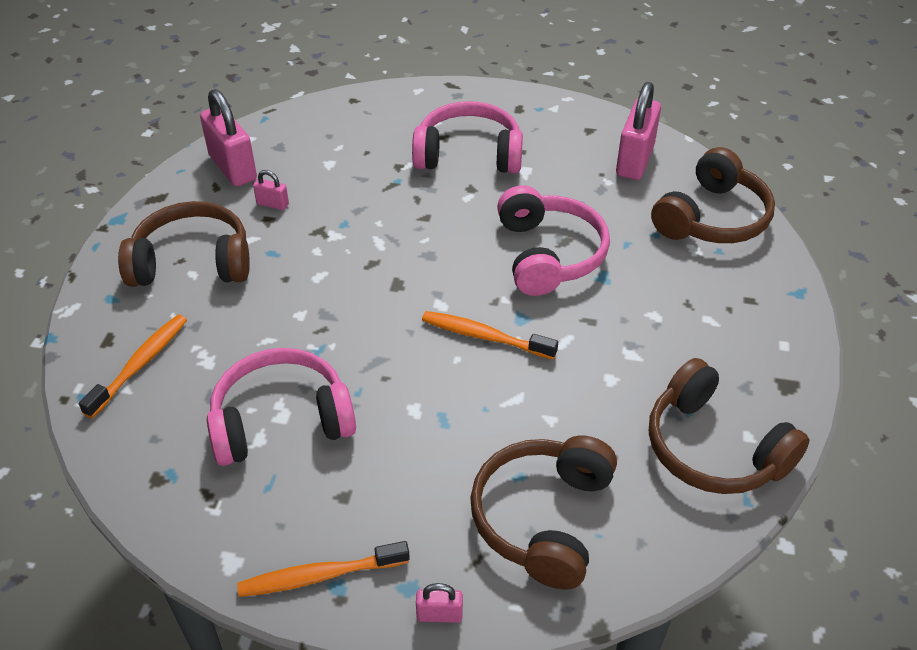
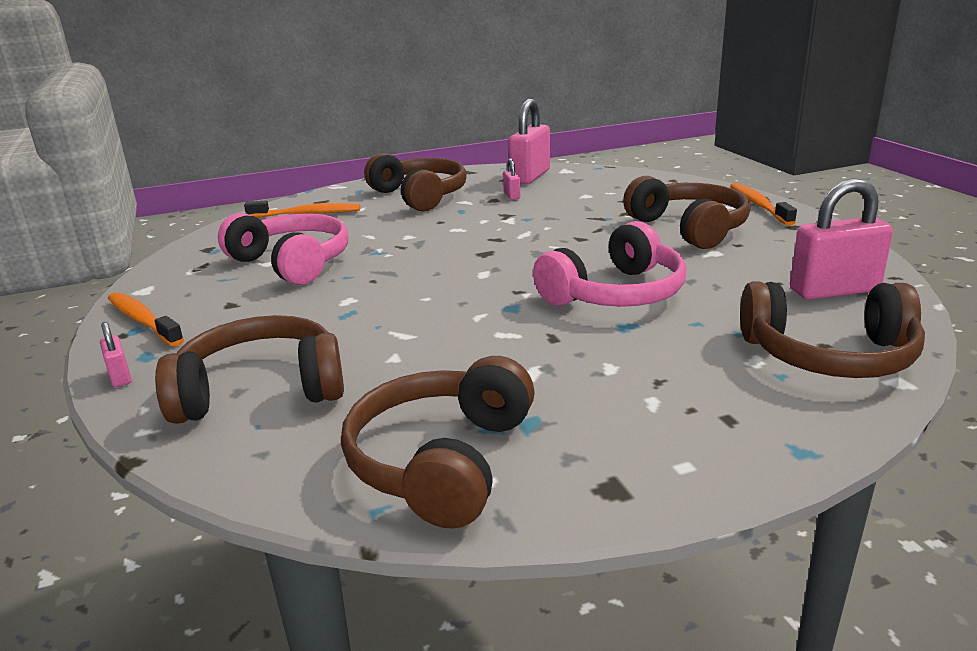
camera: 60 degrees right, 20 degrees down
(468, 155) = (688, 228): pink headphones -> brown headphones
(484, 336) = (467, 299): orange toothbrush -> orange toothbrush (758, 205)

